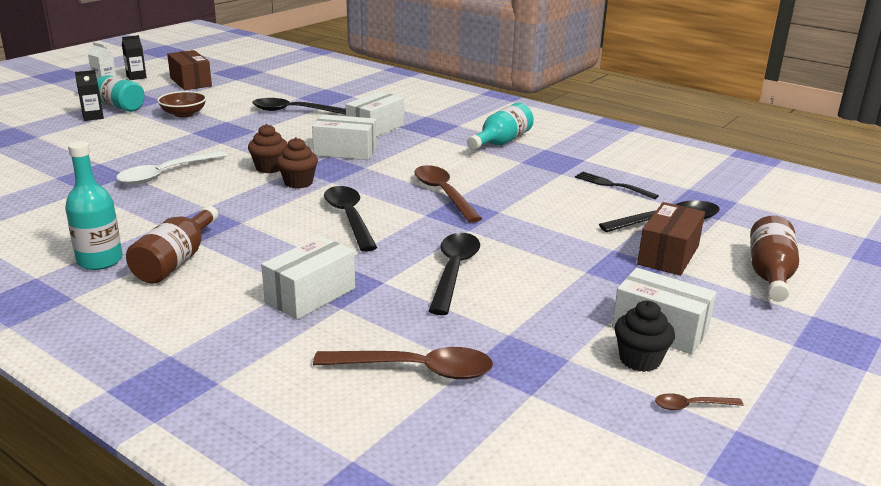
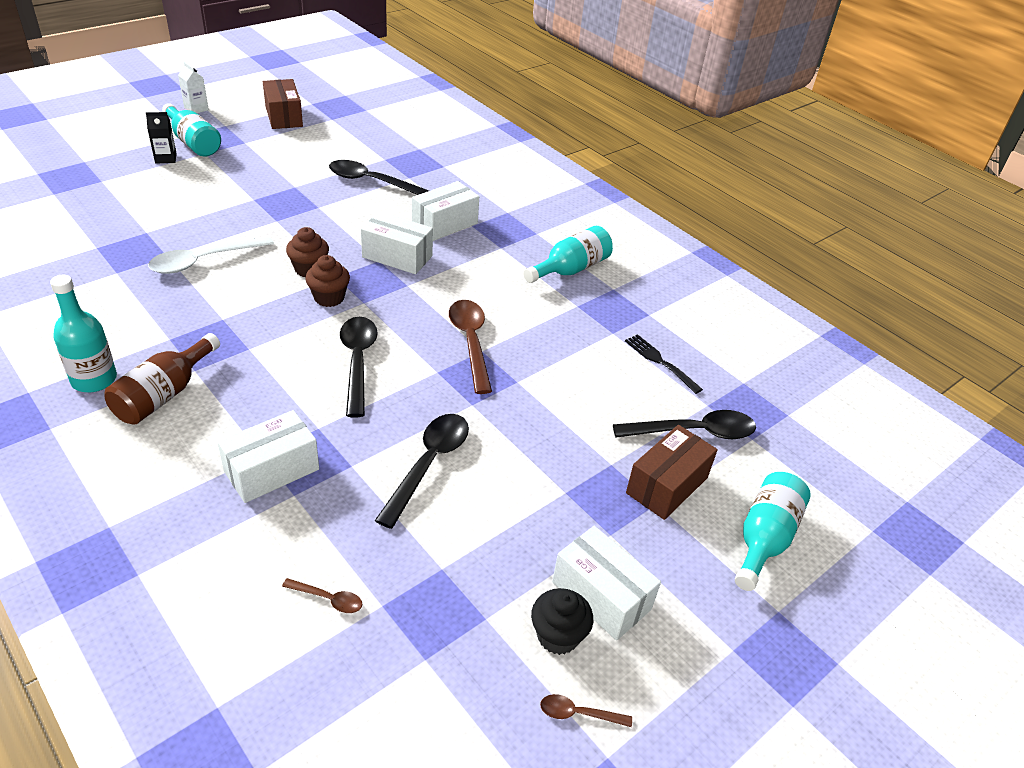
camera: 10 degrees right, 15 degrees up
(136, 77) = (232, 100): black carton -> none
(184, 114) = (257, 168): brown bowl -> none
(416, 370) = (328, 599): brown spoon -> brown spoon, size x0.48
(770, 274) = (764, 539): brown bottle -> turquoise bottle

